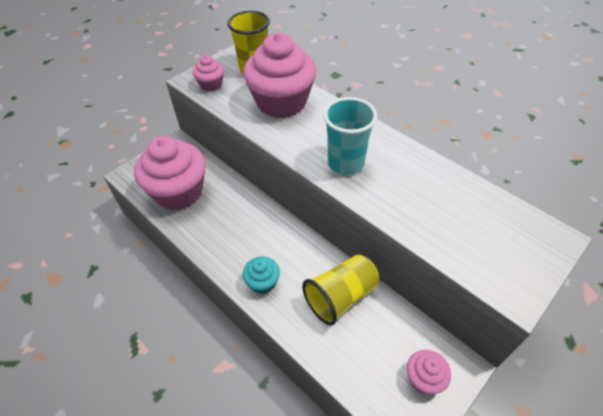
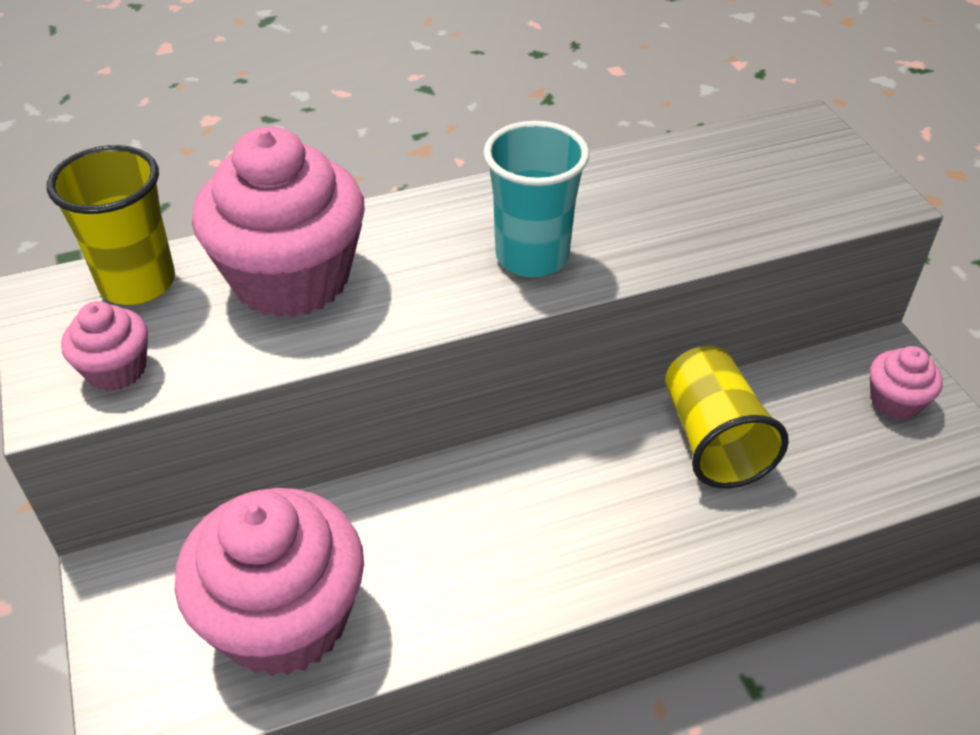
camera: 65 degrees left, 5 degrees down
(263, 282) = (627, 541): turquoise cupcake -> none

